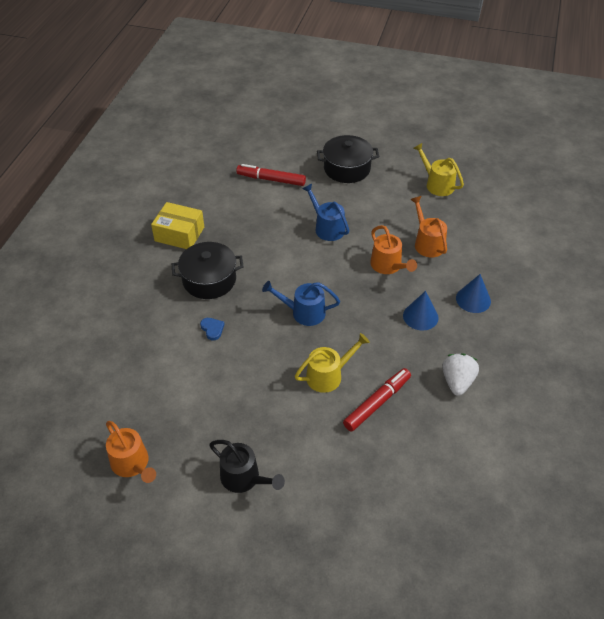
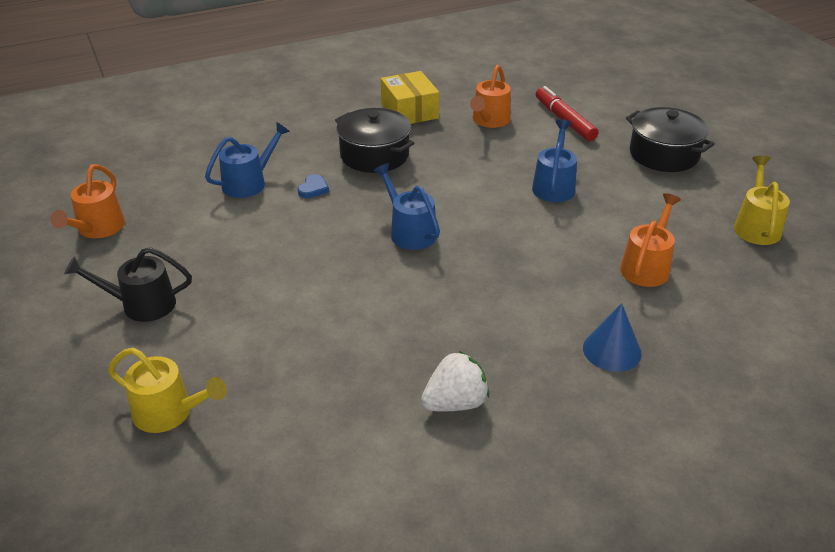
camera: 50 degrees right, 10 degrees down
(169, 357) = (249, 183): none -> blue watering can
(244, 478) = (141, 304): black watering can -> black watering can turned 90 degrees clockwise
(328, 375) = (341, 293): yellow watering can -> yellow watering can (169, 413)
(376, 403) = (342, 349): red marker -> none
(388, 266) = (563, 255): orange watering can -> orange watering can (489, 120)
(420, 316) = (520, 319): blue cone -> none

